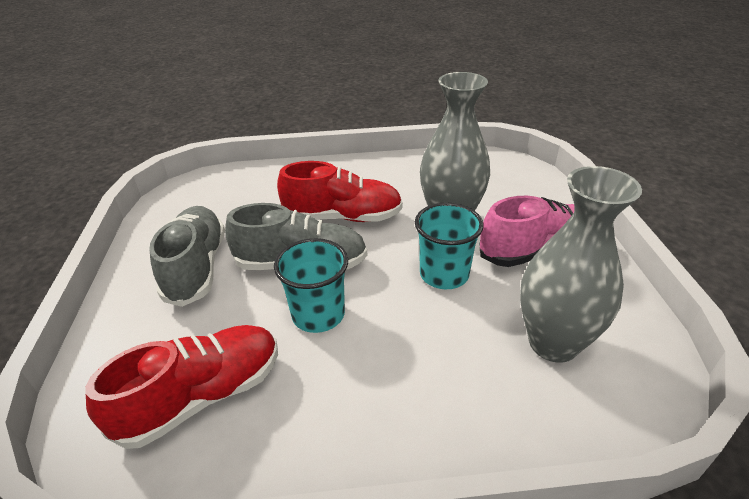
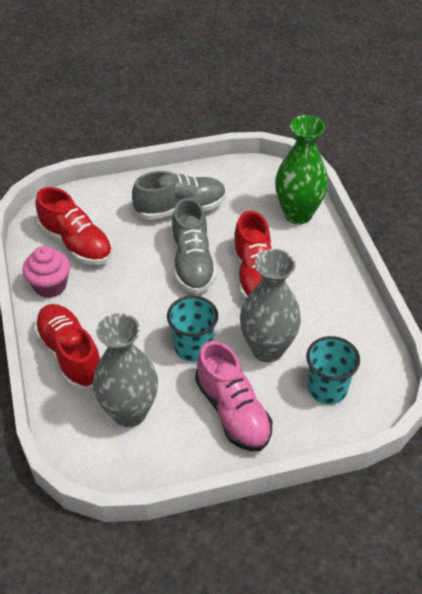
camera: 80 degrees right, 10 degrees up
(261, 180) = (298, 214): none -> green vase
(288, 441) = (50, 285): none -> pink cupcake
(318, 314) = (143, 281): turquoise cup -> turquoise cup (327, 389)
(449, 413) = (70, 354): none -> red shoe

